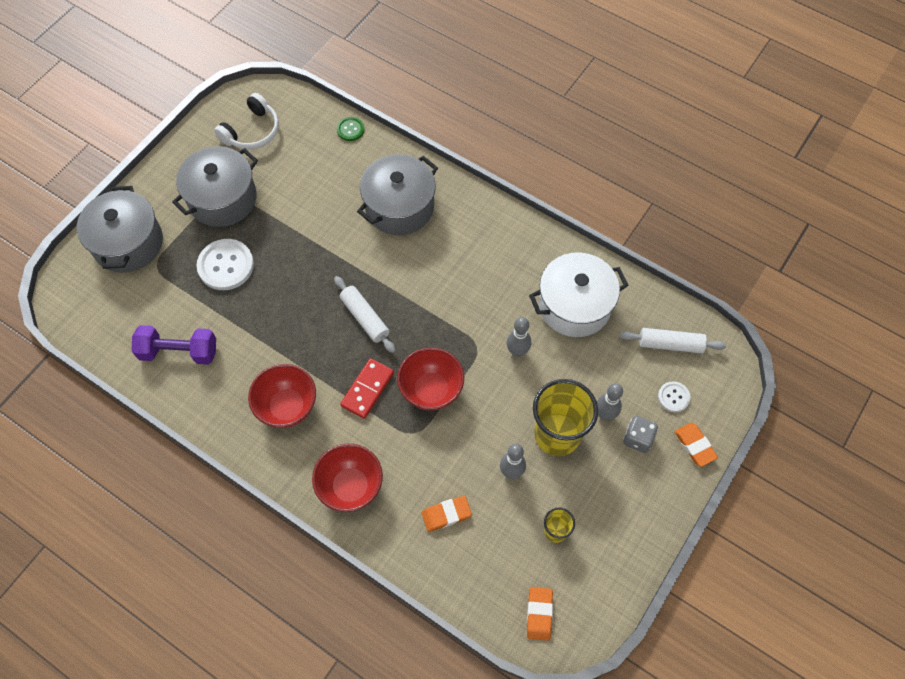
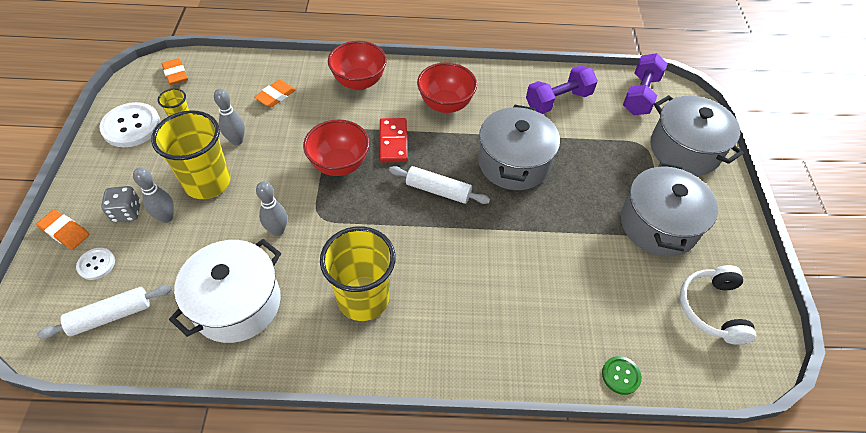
camera: 145 degrees right, 10 degrees down
(98, 315) = (640, 95): none -> purple dumbbell
(226, 265) = (591, 172): white button -> white button (131, 126)
(399, 207) = (490, 311): grey pot -> grey pot (513, 163)
(481, 261) = (363, 298): none -> yellow cup

